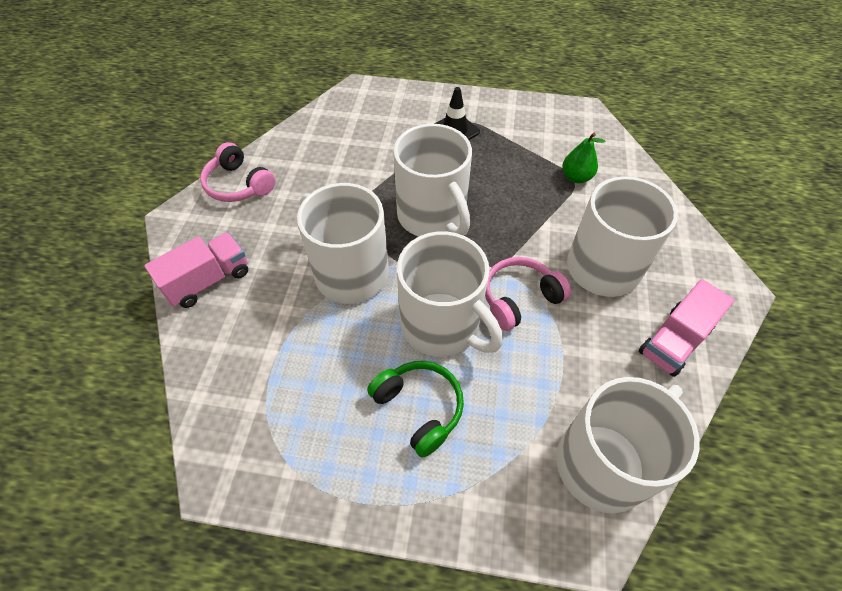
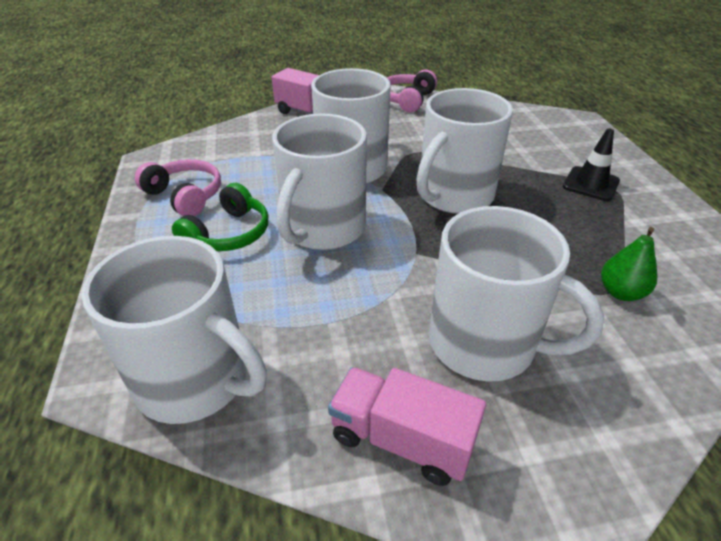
camera: 70 degrees right, 15 degrees down
(519, 298) = (386, 274): pink headphones -> pink headphones (185, 196)

